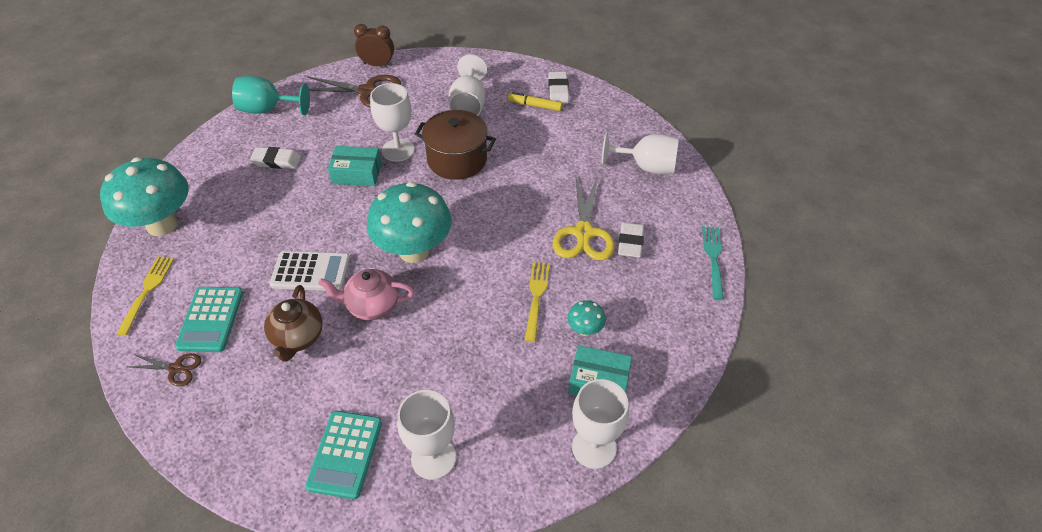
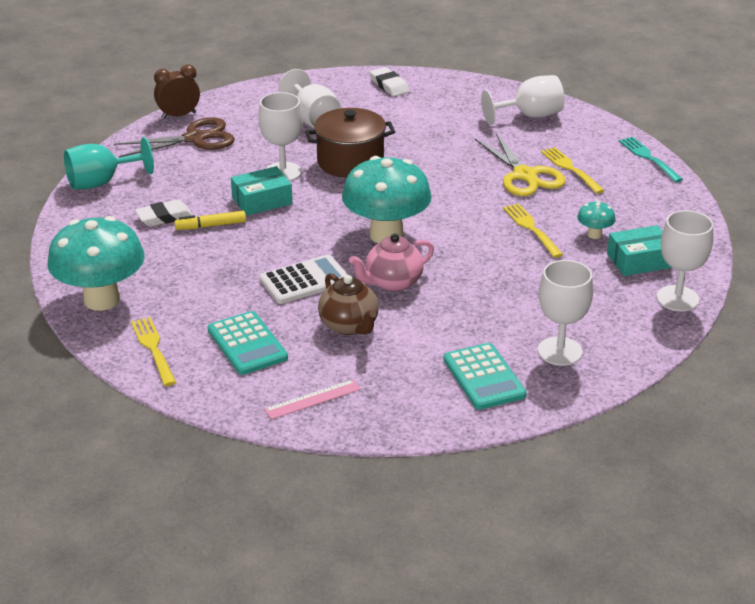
camera: 30 degrees left, 15 degrees down
(176, 368) = (257, 386): brown scissors -> none
(199, 405) = (312, 399): none -> pink ruler
(535, 105) = (379, 102): yellow marker -> yellow marker (211, 226)
(630, 242) = (571, 169): white eraser -> yellow fork

